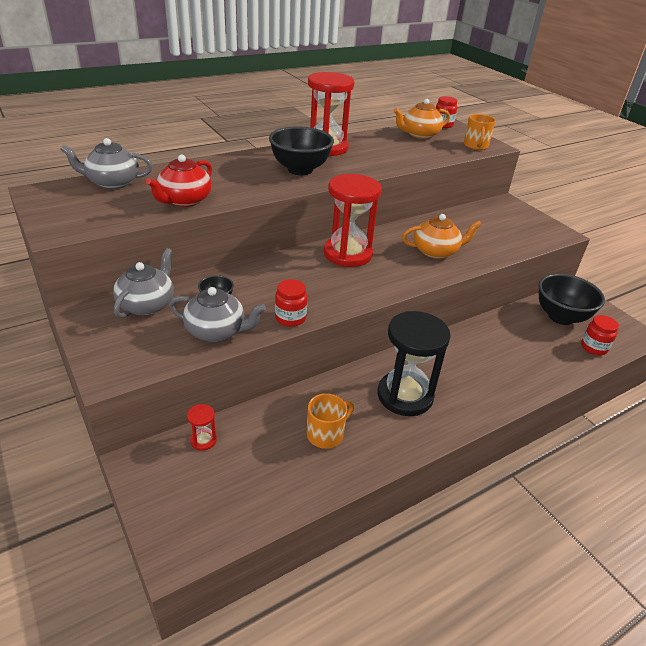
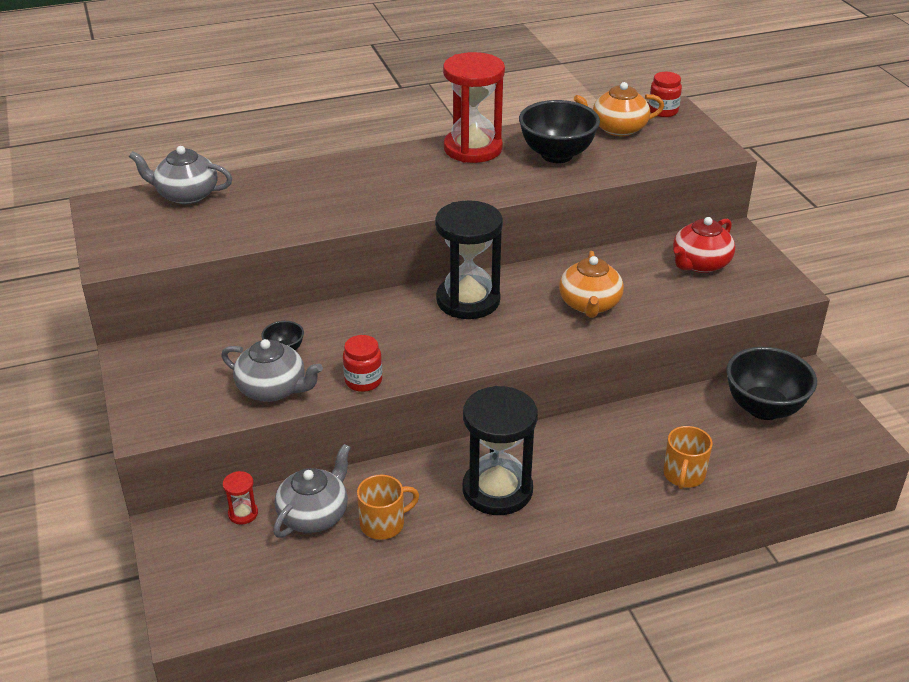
camera: 15 degrees right, 0 degrees up
(147, 304) = (204, 350): grey teapot -> grey teapot (314, 515)
(184, 200) = (263, 225): red teapot -> red teapot (700, 264)
(300, 170) = (422, 184): black bowl -> black bowl (557, 155)
(348, 254) = (468, 300): red hourglass -> black hourglass
(436, 251) = (589, 304): orange teapot -> orange teapot turned 90 degrees clockwise
(475, 146) = (692, 151): orange mug -> orange mug (683, 475)
(593, 347) = (788, 455): red jar -> none

